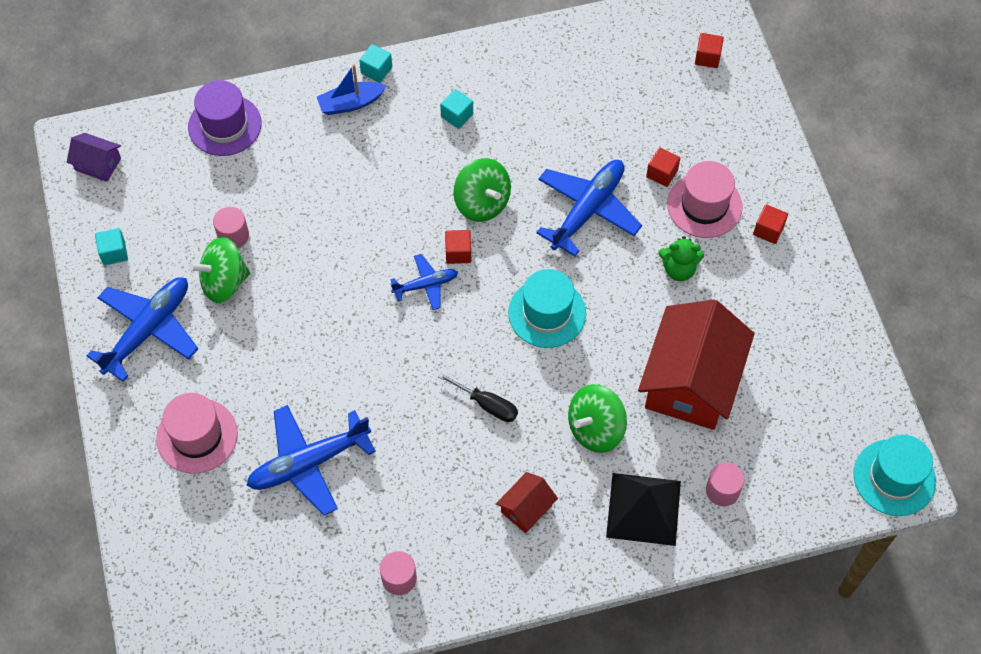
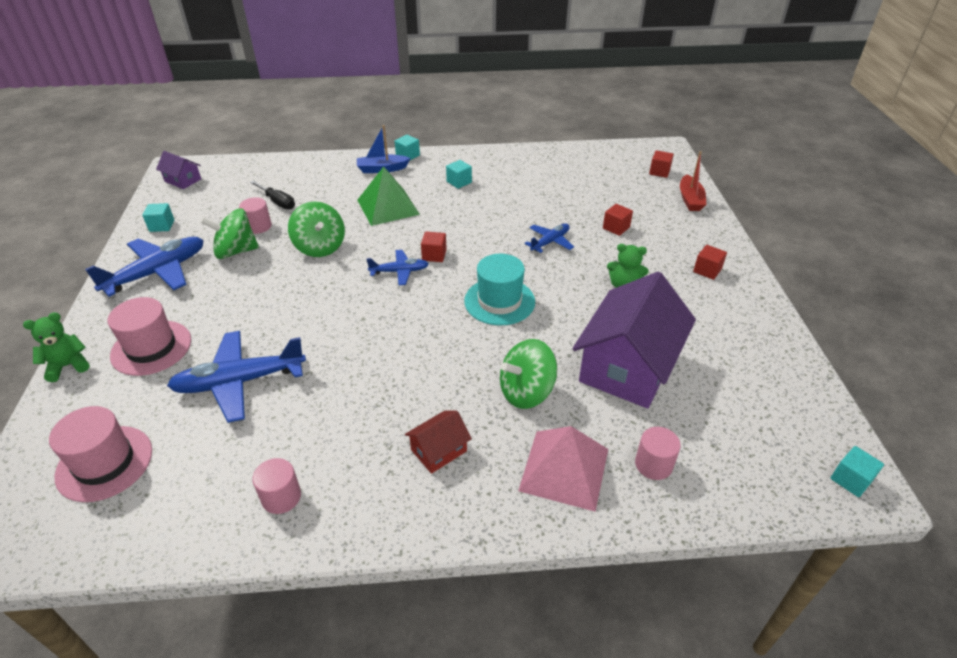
camera: 10 degrees right, 20 degrees down
(122, 472) = (68, 366): none -> green teddy bear
(225, 125) = (285, 170): purple hat -> none
(380, 176) = (388, 207): none -> green pyramid
(482, 203) = (463, 229): green spinning top -> green spinning top (320, 247)
(487, 404) = (425, 359): black screwdriver -> black screwdriver (277, 202)
(588, 210) = (550, 242): blue plane -> blue plane, size x0.55
(643, 508) = (564, 469): black pyramid -> pink pyramid
(691, 381) = (628, 366): red house -> purple house
(704, 205) = (650, 250): pink hat -> pink hat (104, 463)
(747, 107) = (690, 199): none -> red boat
(894, 477) = (850, 480): turquoise hat -> turquoise cube

